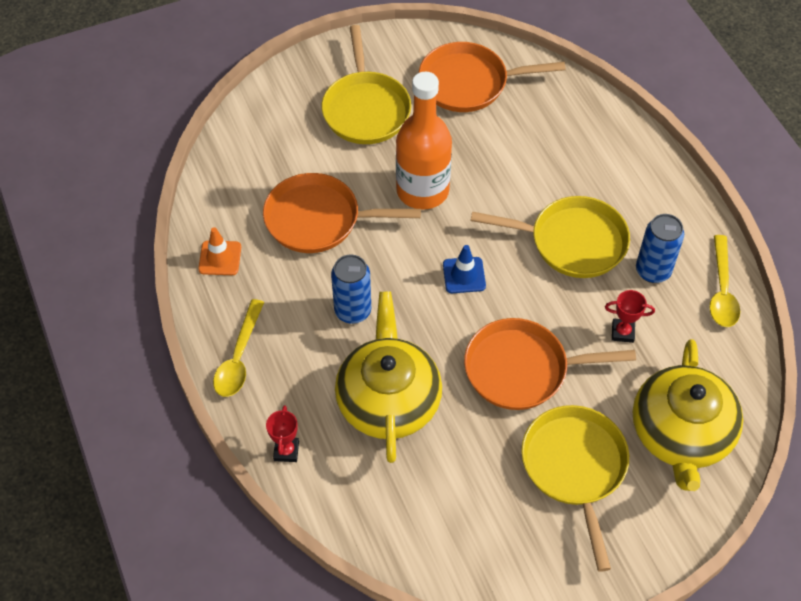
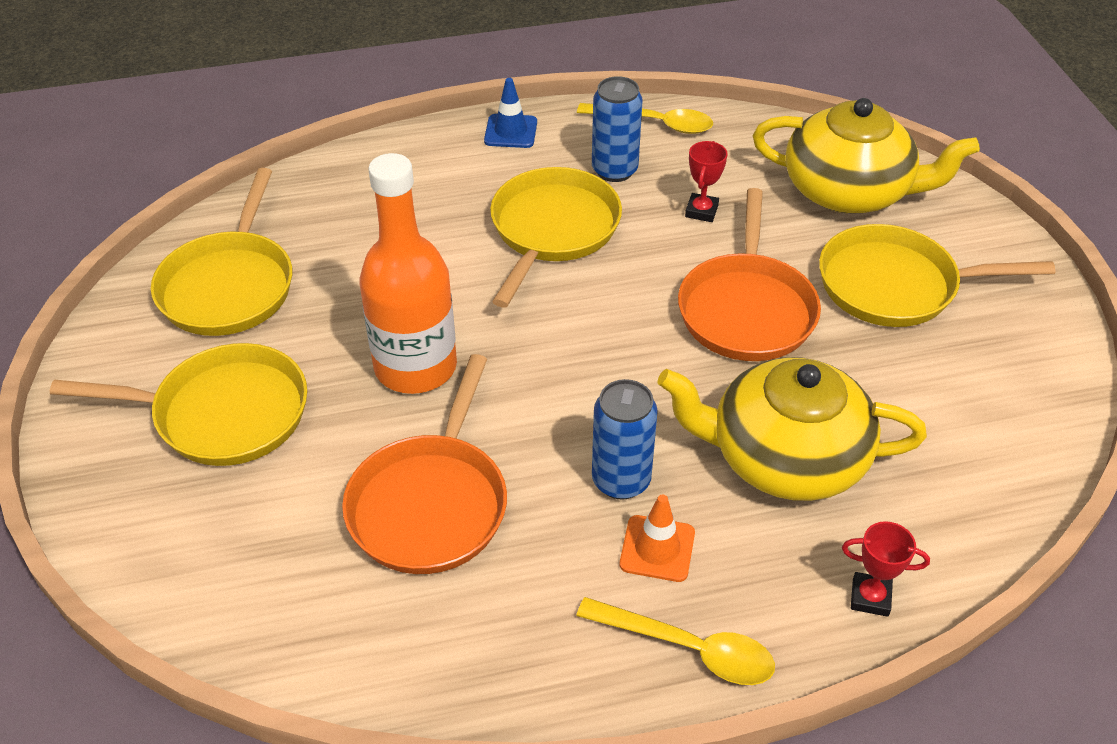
camera: 80 degrees left, 10 degrees down
(220, 258) = (473, 659): orange traffic cone -> orange traffic cone (657, 548)
(464, 275) = (582, 344): blue traffic cone -> blue traffic cone (511, 131)
(469, 83) = (229, 286): orange pan -> yellow pan

